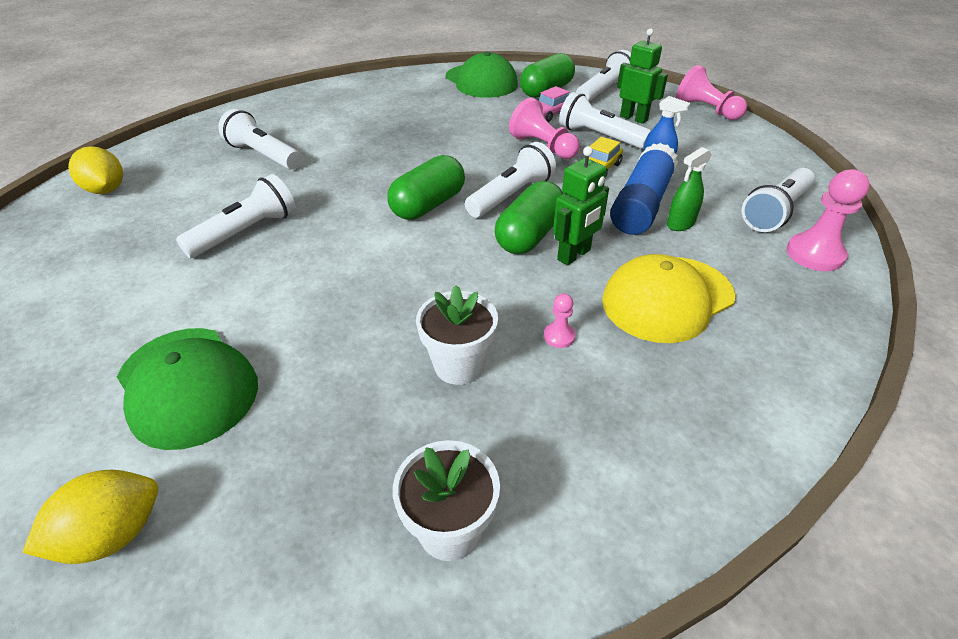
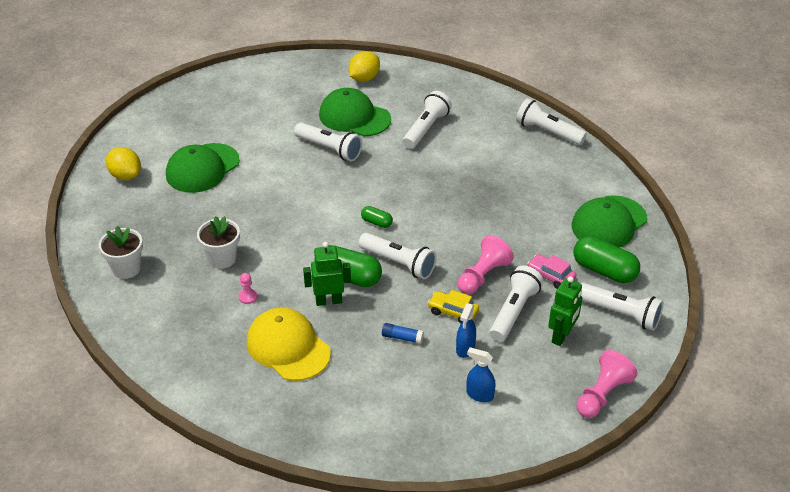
camera: 80 degrees right, 0 degrees up
(189, 205) = (354, 117): none -> green cap
(428, 205) = (376, 222): green capsule -> green capsule, size x0.52
(574, 255) = (329, 301): green robot -> green robot turned 135 degrees clockwise
(641, 204) = (402, 337): blue glue stick -> blue glue stick, size x0.43
(680, 224) = (378, 359): green spray bottle -> none
(722, 166) = (479, 395): none -> blue spray bottle
(775, 212) = (408, 421): white flashlight -> white flashlight (547, 132)
(814, 254) = (351, 436): pink pawn -> none

